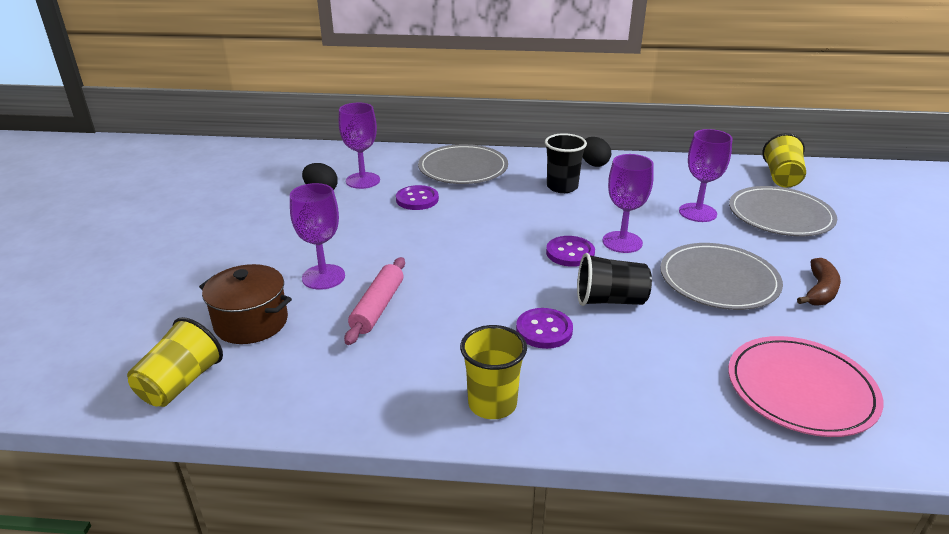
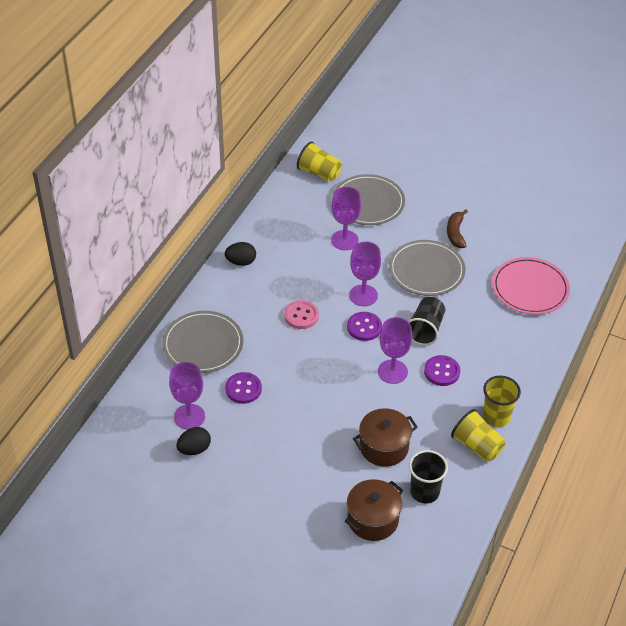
camera: 70 degrees left, 15 degrees up
(180, 383) = (424, 563): yellow cup -> yellow cup (477, 446)
(323, 277) = (333, 470): purple goblet -> purple goblet (392, 372)
(377, 307) = (384, 447): pink rolling pin -> brown pot
(550, 210) = (301, 316): none -> pink button
(562, 187) = (269, 295): black cup -> black cup (424, 492)
(819, 291) = (455, 233): brown banana -> brown banana turned 135 degrees counterclockwise

